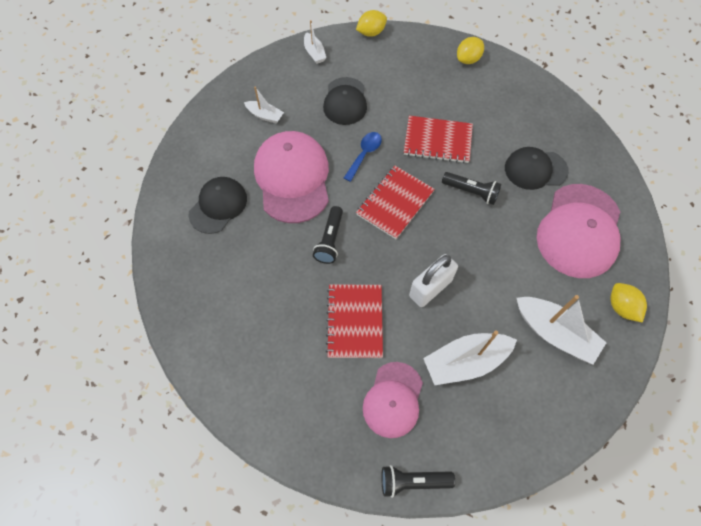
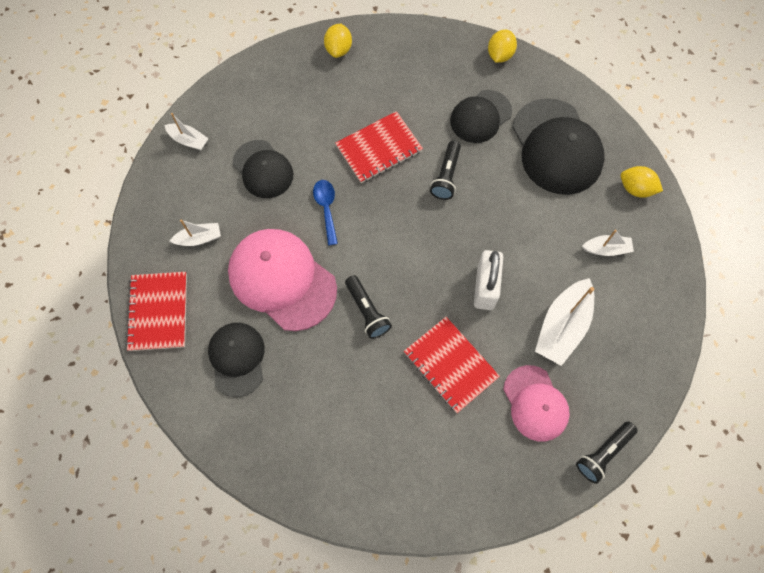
camera: 40 degrees left, 5 degrees up
(371, 33) = (225, 82): yellow lemon -> yellow lemon (500, 55)
(395, 203) = (392, 234): red notebook -> red notebook (158, 312)
(471, 192) = (446, 176): black flashlight -> black flashlight turned 120 degrees clockwise
(554, 333) = (606, 249): white boat -> white boat, size x0.55
(579, 231) = (556, 147): pink cap -> black cap

